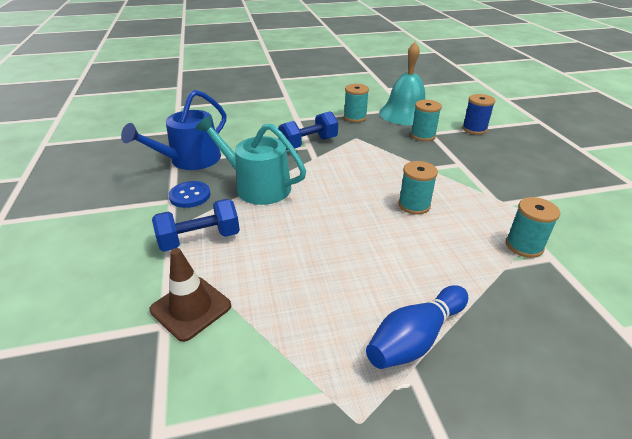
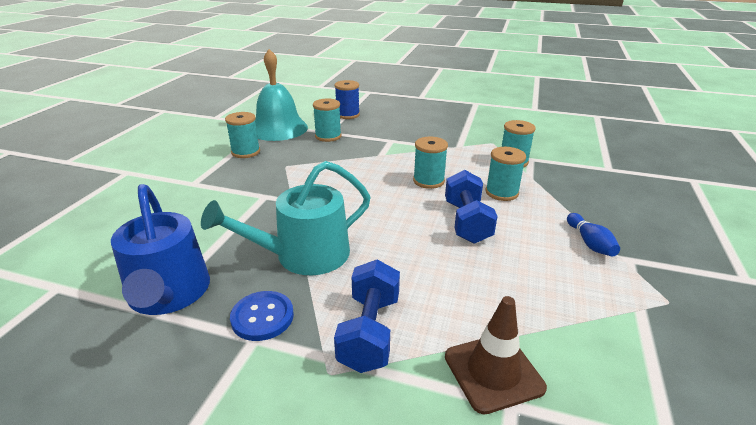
camera: 60 degrees left, 5 degrees down
(308, 143) = (258, 194): blue dumbbell -> blue dumbbell (466, 222)
(415, 338) = (590, 243): blue bowling pin -> blue bowling pin, size x0.62
(446, 253) = (501, 192): none -> turquoise spool

